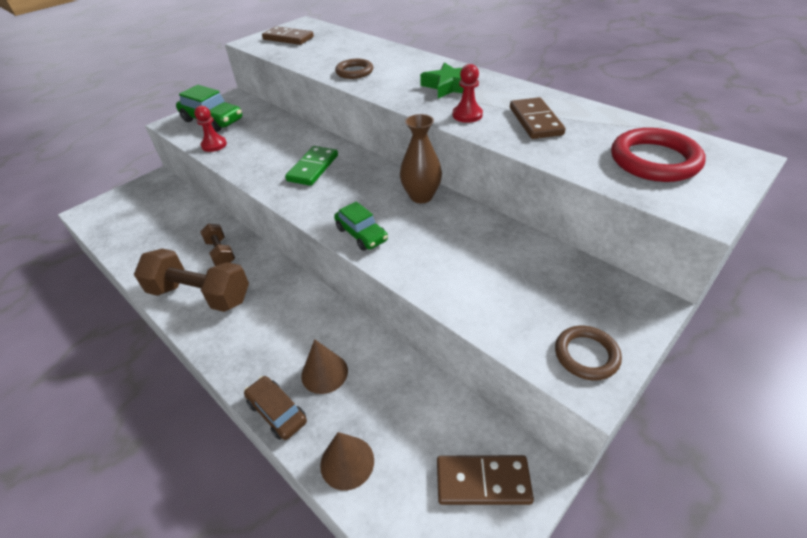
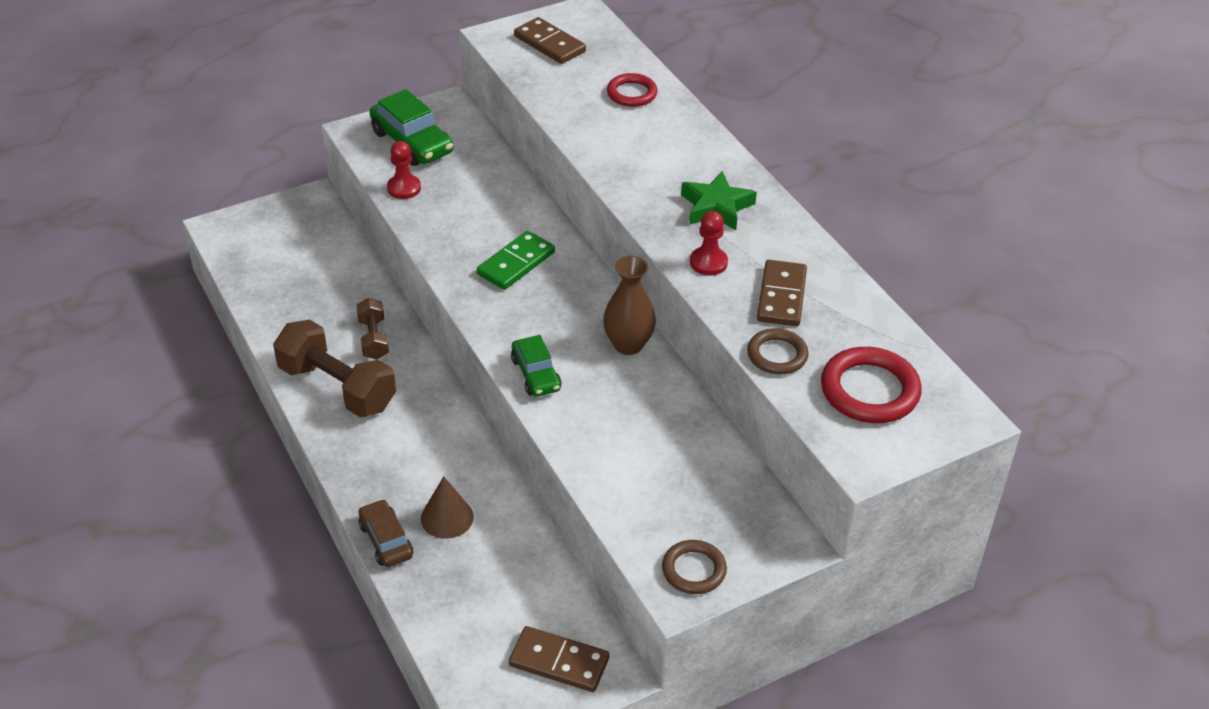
camera: 15 degrees right, 0 degrees up
(347, 462) = (438, 606): brown cone -> none
(354, 48) = (632, 93): none -> red ring
(354, 72) = (610, 143): brown ring -> brown ring (777, 355)

